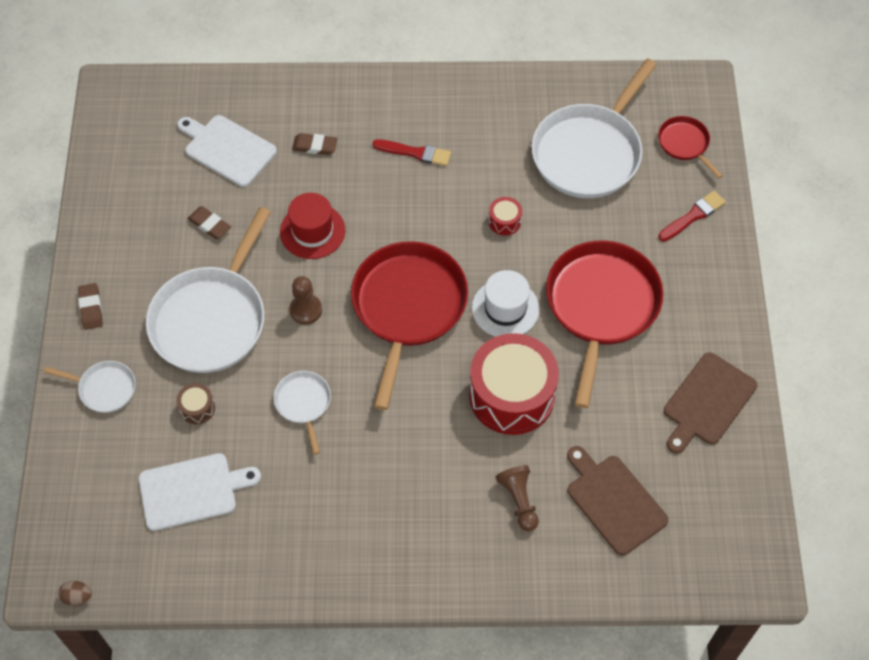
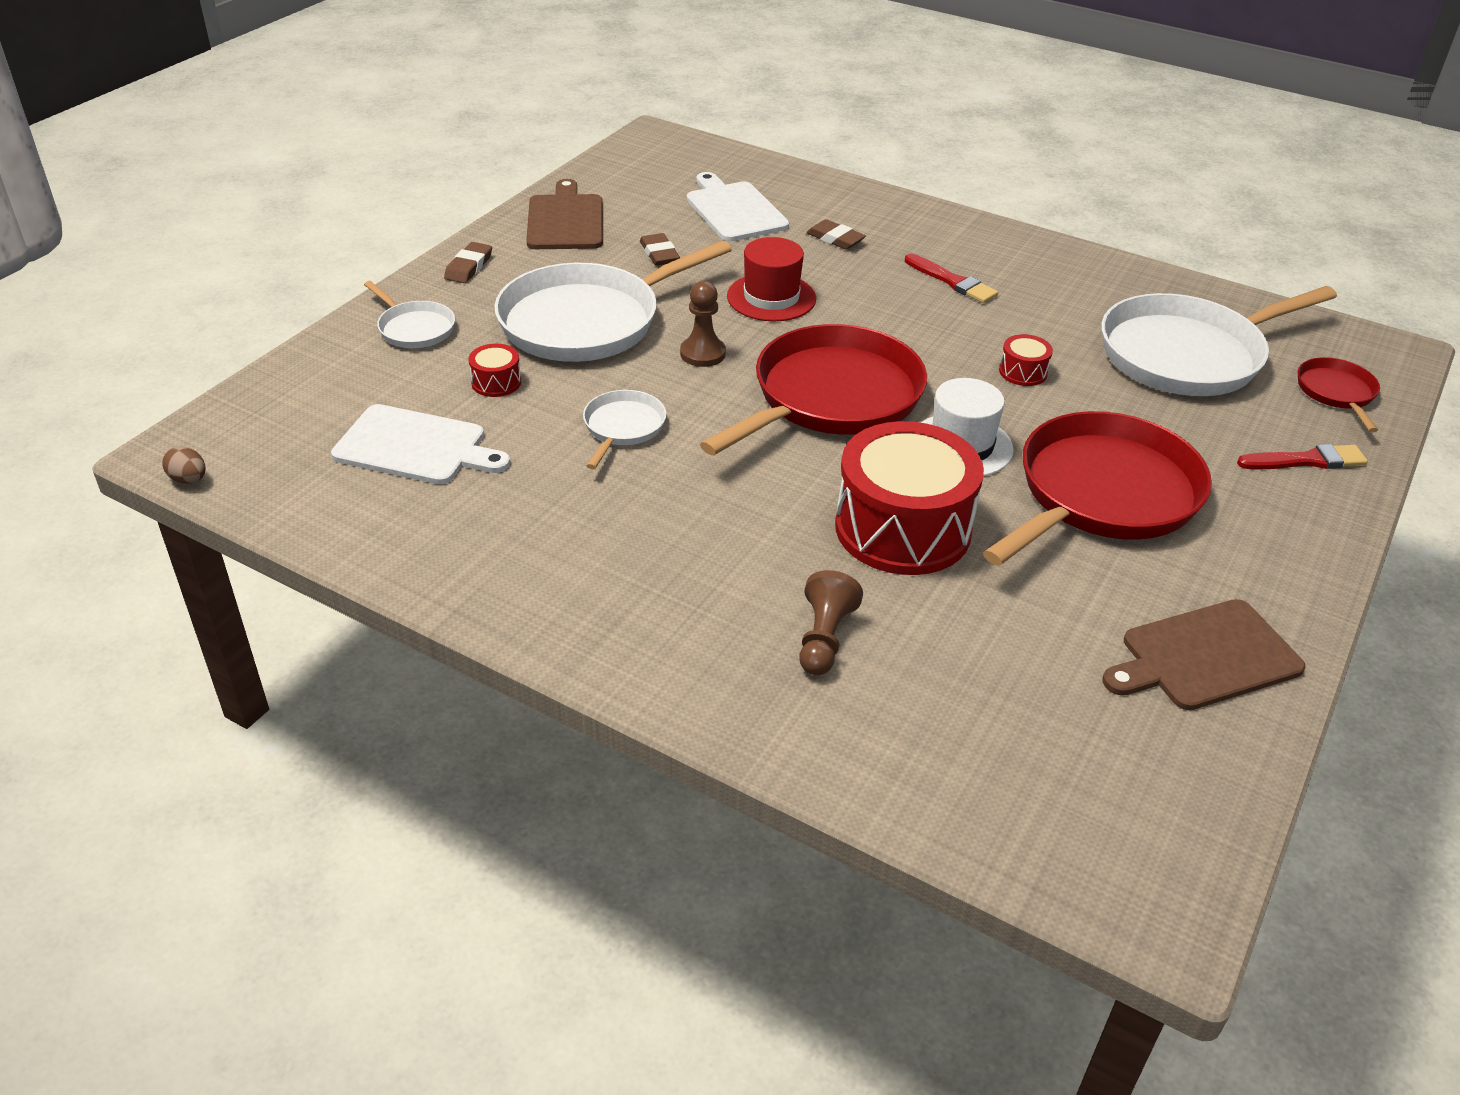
camera: 30 degrees right, 20 degrees down
(197, 408) = (496, 382): brown drum -> red drum
(614, 501) = (970, 703): brown cutting board -> brown cutting board (565, 220)

